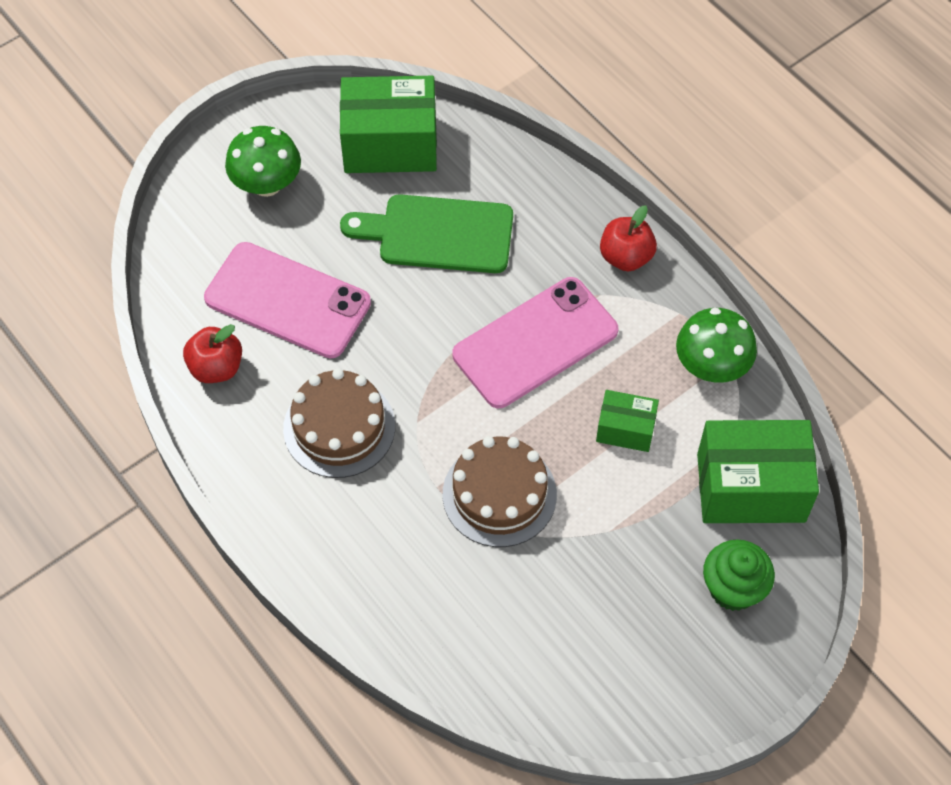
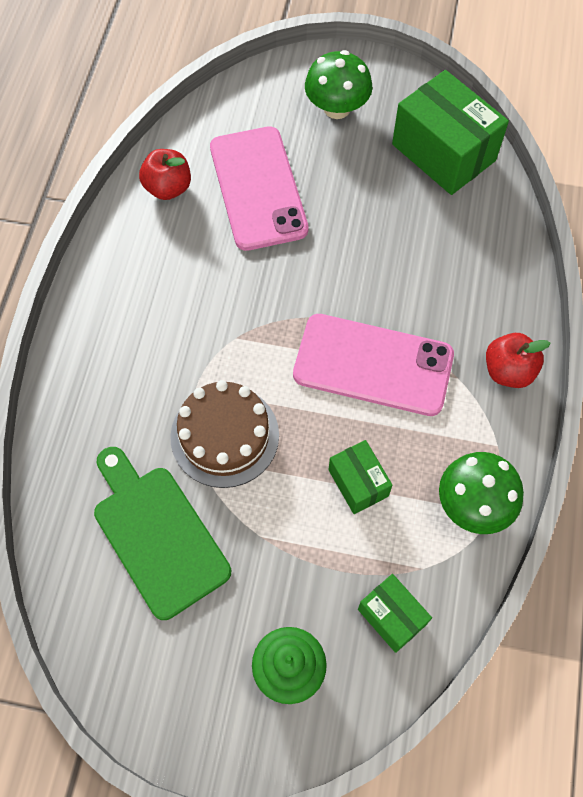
camera: 50 degrees right, 5 degrees up
(339, 427) = (188, 293): brown cake -> none
(438, 234) = (401, 235): green cutting board -> green cutting board (157, 534)
(751, 487) = (392, 617): green box -> green box, size x0.53

